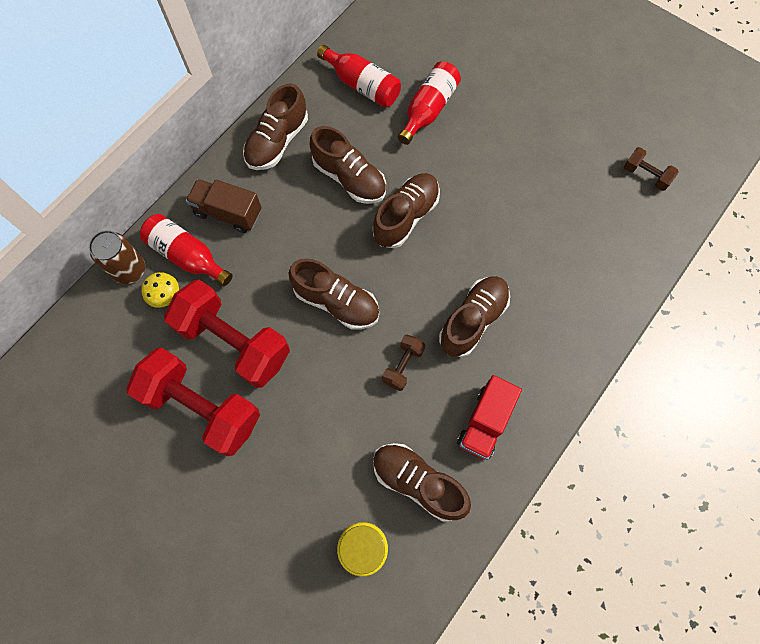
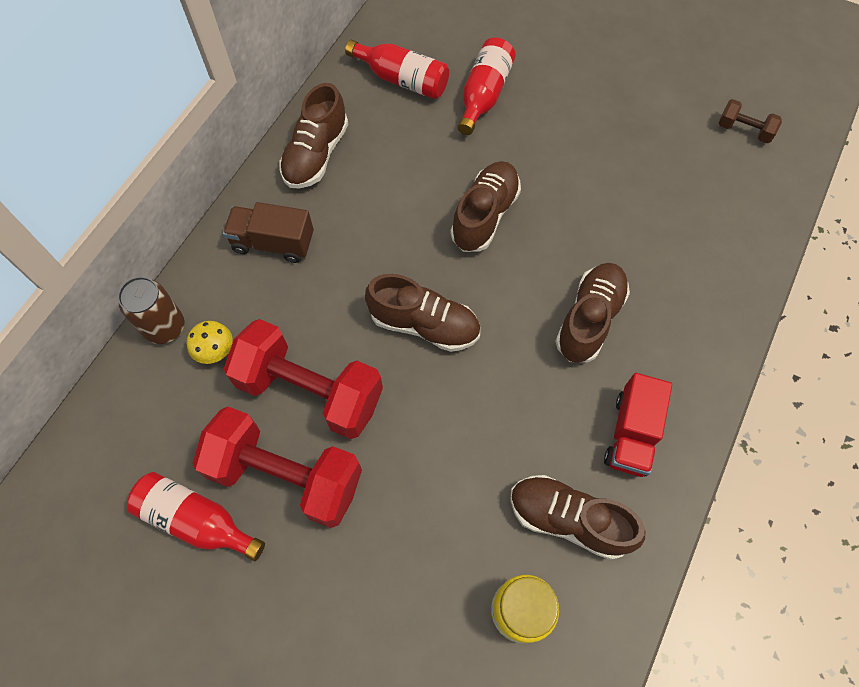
camera: 10 degrees left, 5 degrees down
(187, 256) = (233, 299): red bottle -> red bottle (197, 520)
(349, 178) = (409, 182): brown shoe -> none
(402, 365) = (519, 385): brown dumbbell -> none

